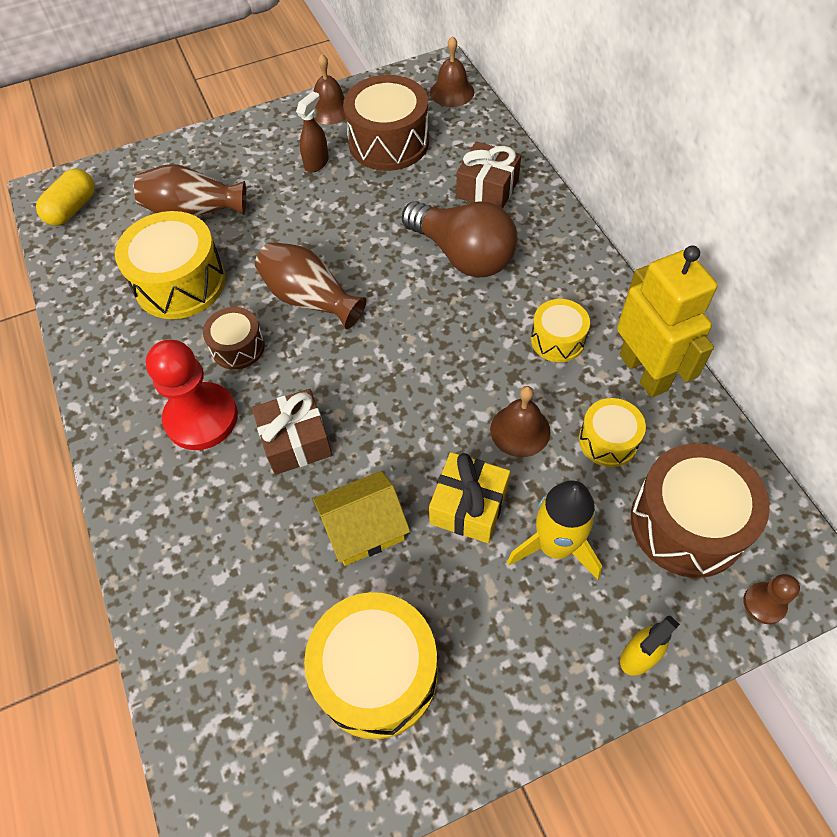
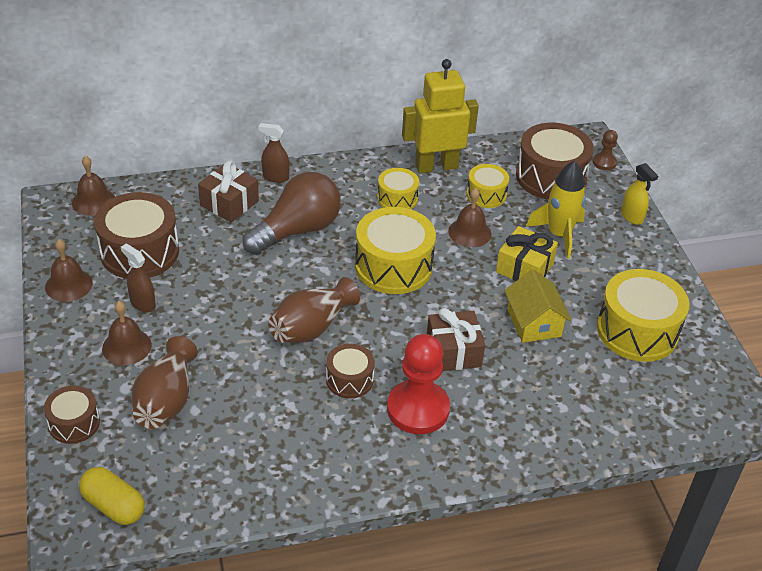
camera: 85 degrees left, 15 degrees down
(162, 160) = (74, 423): none -> brown drum
(180, 283) = (259, 416): yellow drum -> yellow drum (393, 266)
(258, 167) = (126, 346): none -> brown bell
(549, 216) = (275, 177): none -> brown spray bottle

